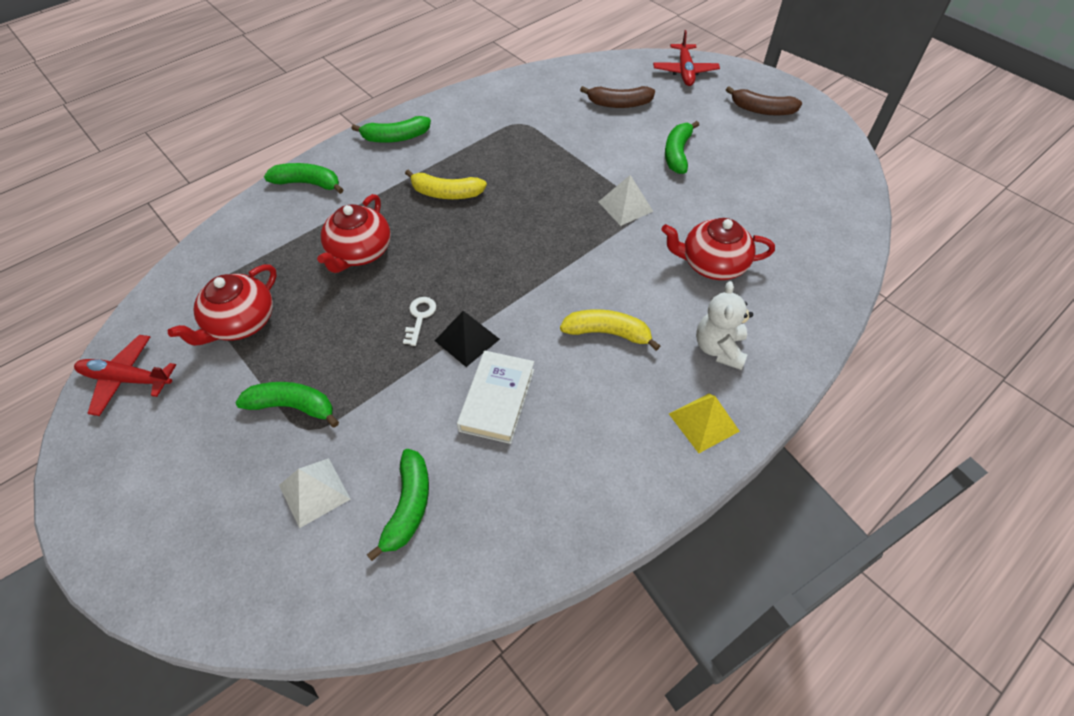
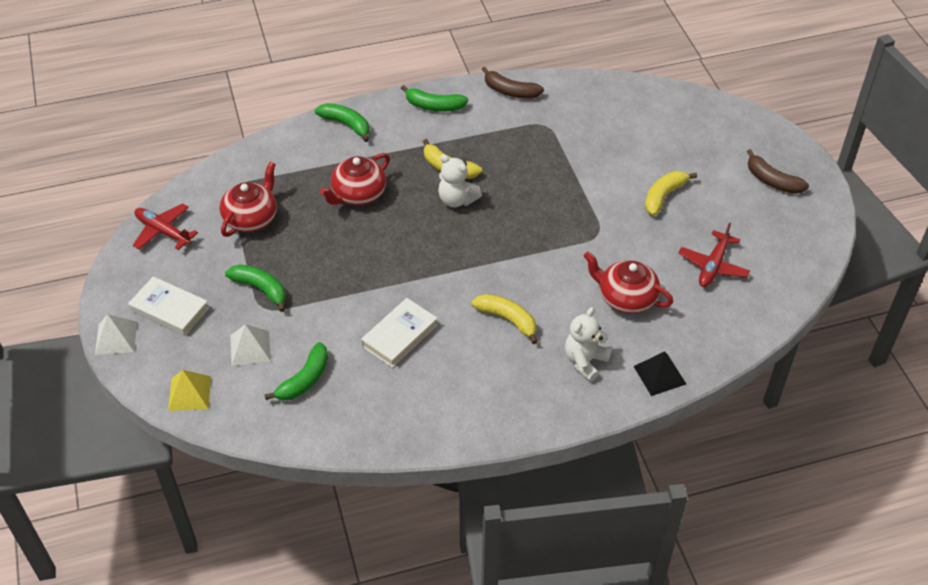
camera: 25 degrees right, 5 degrees down
(177, 482) = (169, 310): none -> white book
(241, 323) = (251, 218): red teapot -> red teapot turned 150 degrees clockwise
(420, 317) = (377, 258): white key -> none
(467, 340) = (401, 287): black pyramid -> black pyramid (659, 375)
(474, 223) = (457, 200): none -> white teddy bear
(619, 104) = (643, 134): brown banana -> brown banana (510, 91)
(625, 206) = (587, 227): white pyramid -> white pyramid (116, 338)
(677, 153) = (663, 196): green banana -> yellow banana
(684, 71) = (727, 120): red plane -> red plane (713, 266)
(703, 422) = (537, 406): yellow pyramid -> yellow pyramid (189, 393)

